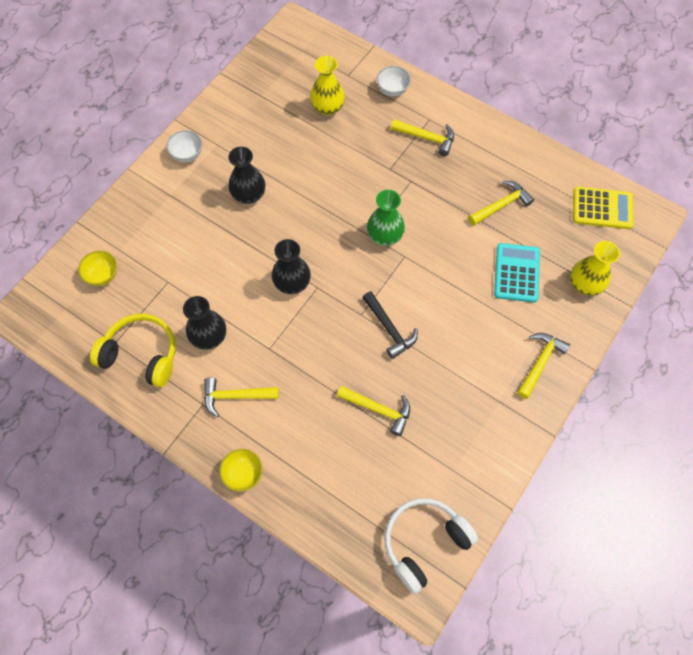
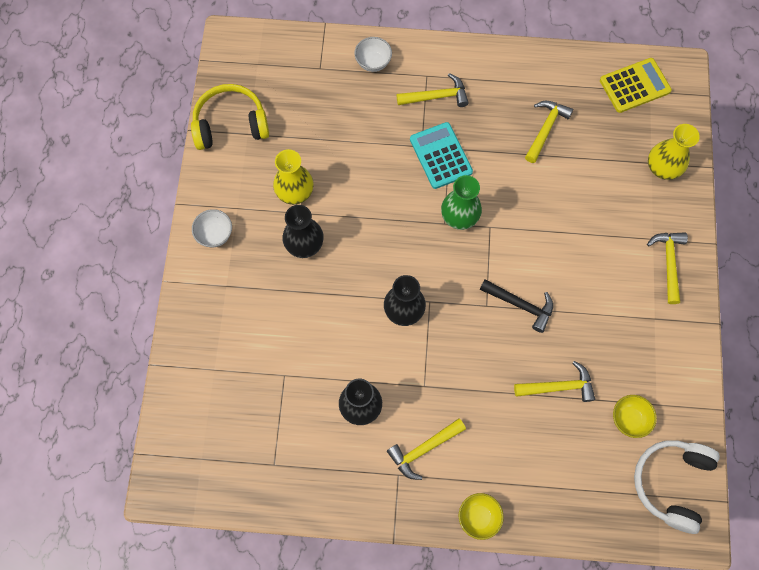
camera: 30 degrees left, 5 degrees up
(103, 275) = (215, 405): yellow bowl -> yellow bowl (629, 419)
(141, 354) = (308, 461): yellow headphones -> yellow headphones (230, 124)
(327, 108) = (322, 113): yellow vase -> yellow vase (295, 192)
(516, 273) = (598, 189): turquoise calculator -> turquoise calculator (440, 156)

